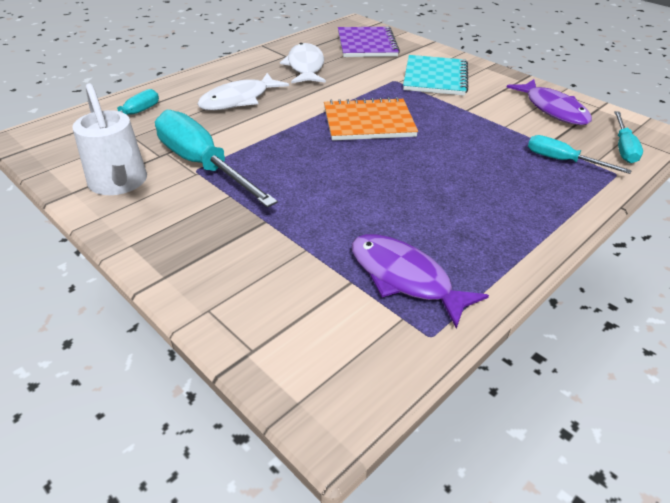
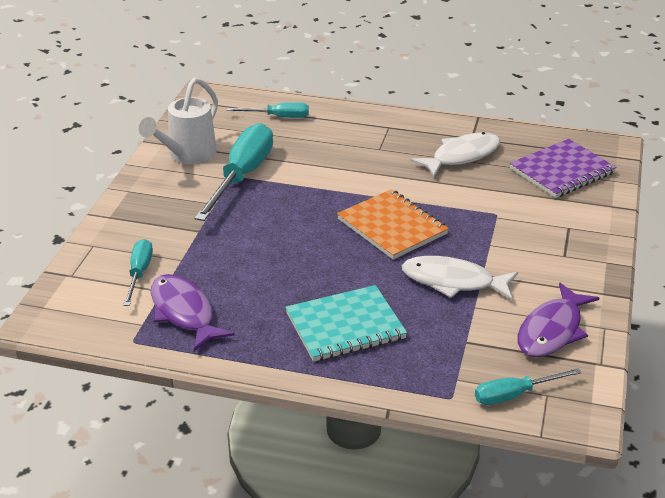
camera: 60 degrees right, 5 degrees down
(239, 100) = (356, 150): white fish -> white fish (453, 281)
(405, 278) = (184, 313): purple fish -> purple fish turned 45 degrees counterclockwise
(435, 78) = (534, 236): turquoise notebook -> turquoise notebook (345, 326)
(562, 161) = (441, 357): turquoise screwdriver -> turquoise screwdriver (139, 273)

